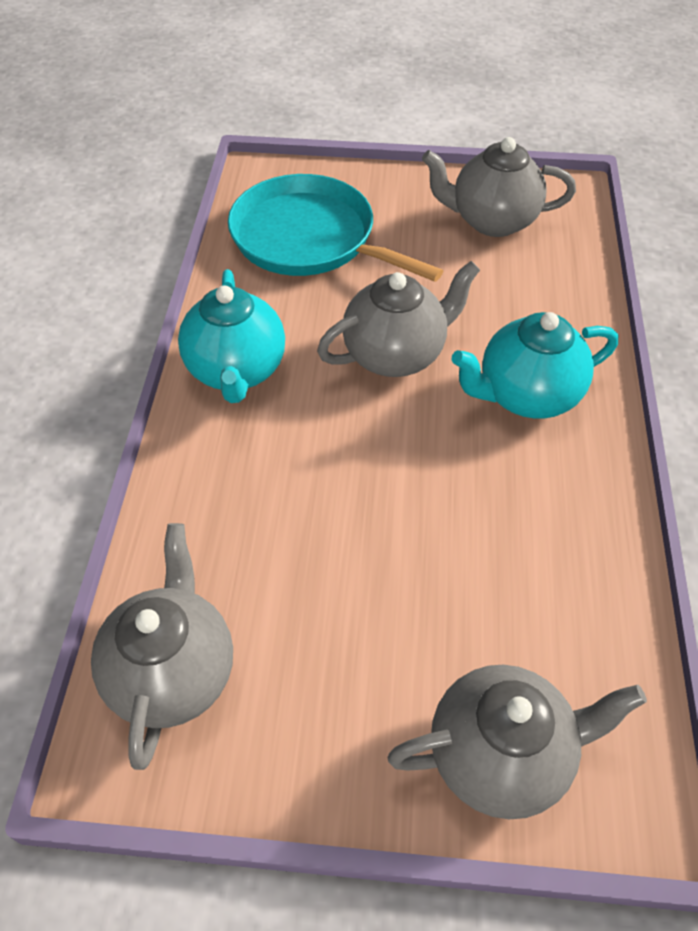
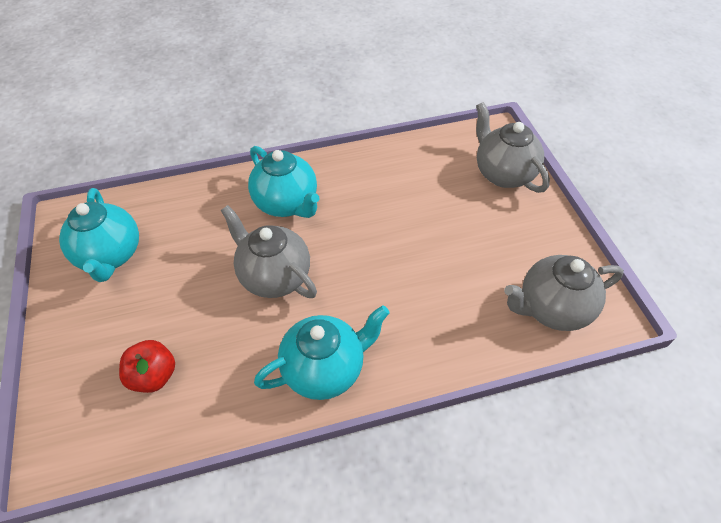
camera: 110 degrees left, 0 degrees up
(309, 239) = (154, 376): turquoise pan -> red apple
(492, 221) = (110, 256): grey teapot -> turquoise teapot

